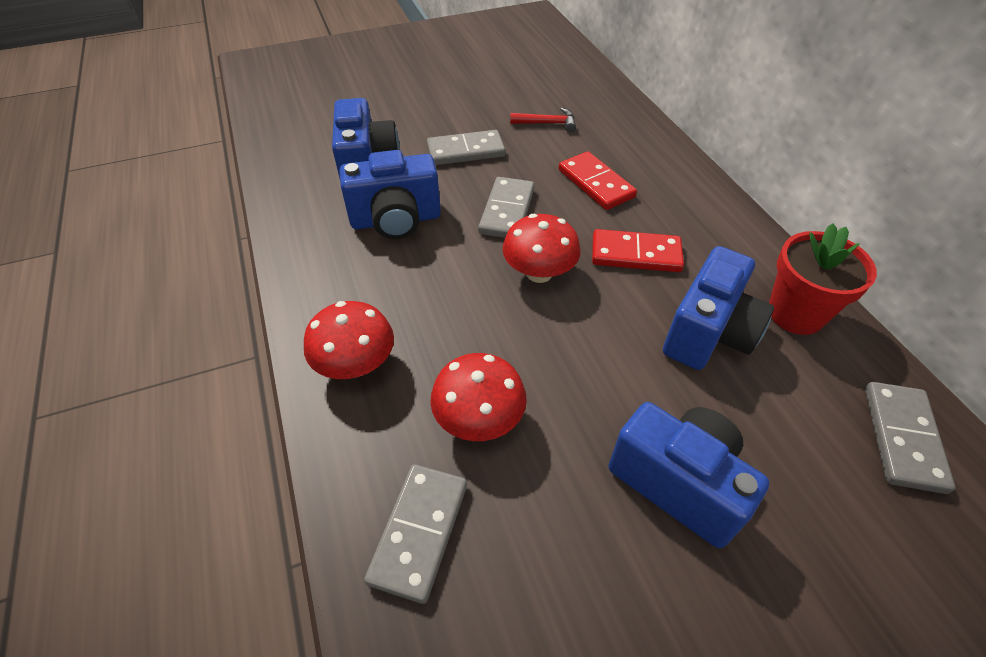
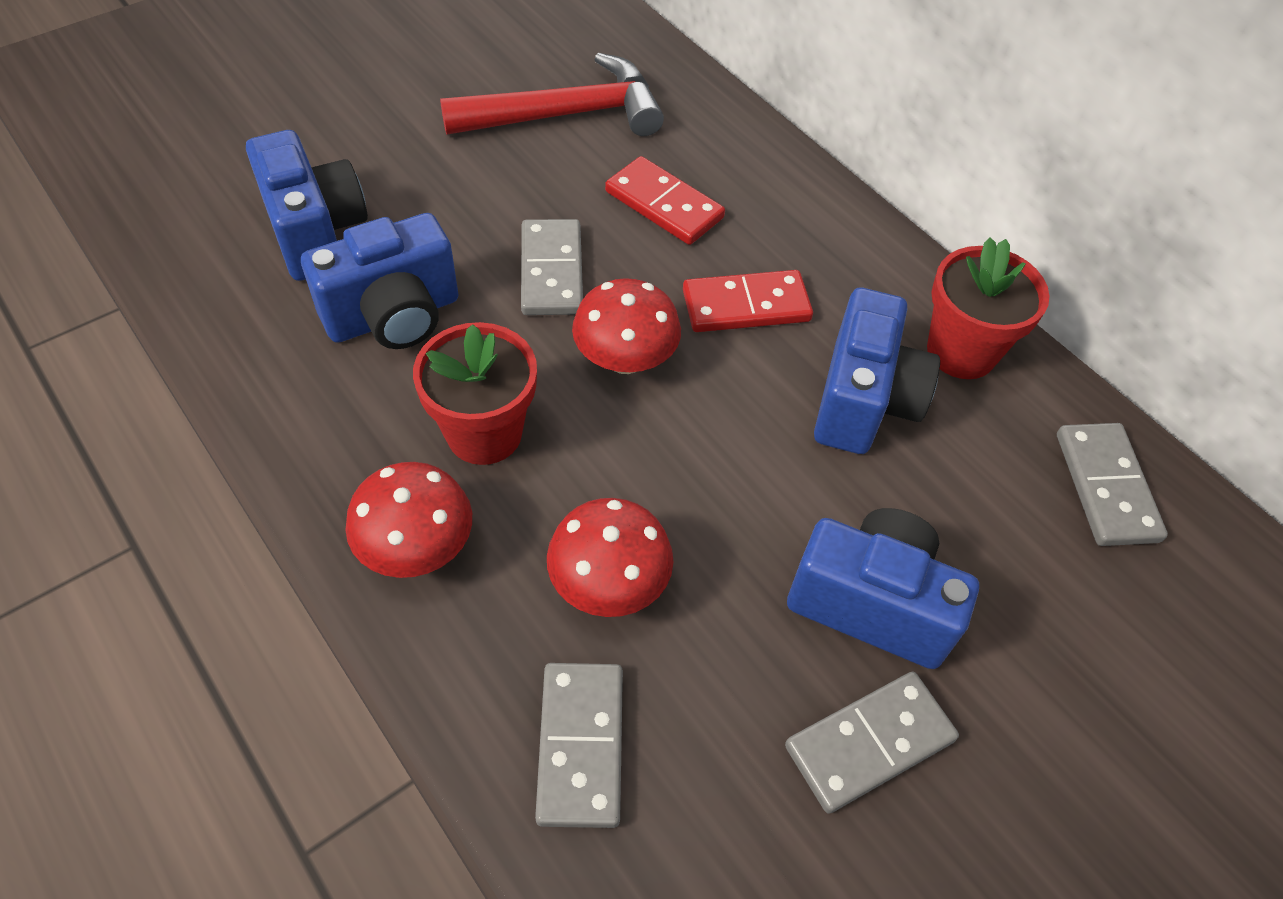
camera: 20 degrees left, 5 degrees up
(427, 301) = (484, 433): none -> red flower pot
(466, 151) = (459, 182): grey domino -> grey domino (869, 743)
(547, 123) = (567, 115): red hammer -> red hammer, size x2.15

